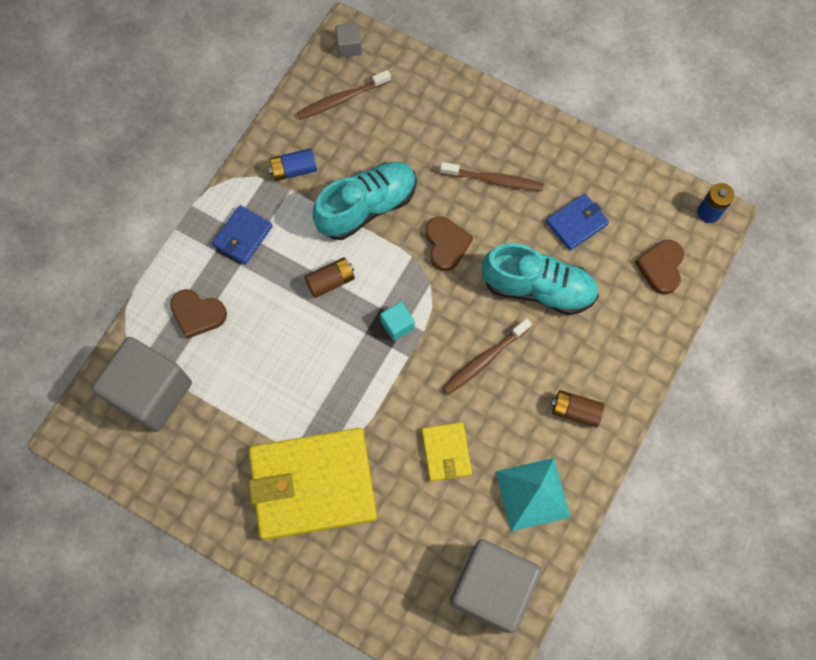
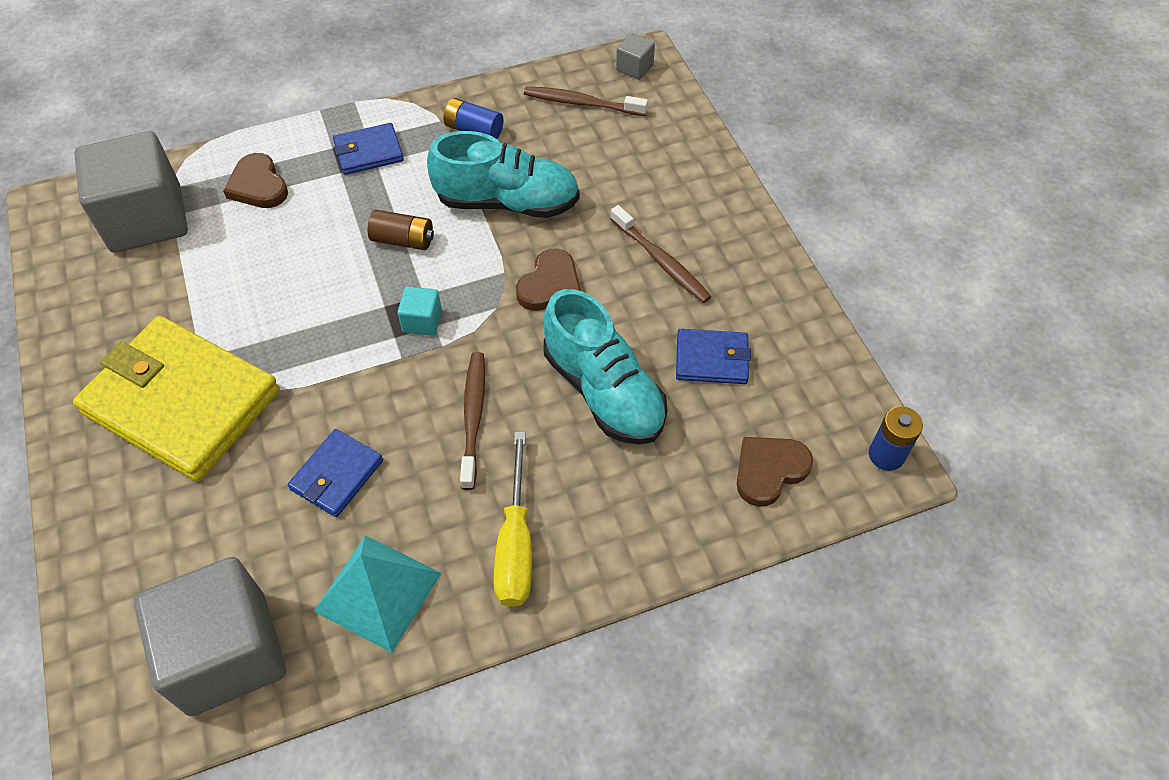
camera: 40 degrees right, 15 degrees down
(446, 452) = (337, 475): yellow wallet -> blue wallet
(484, 360) = (473, 417): brown toothbrush -> brown toothbrush turned 90 degrees clockwise
(575, 411) = (516, 544): brown battery -> yellow screwdriver

